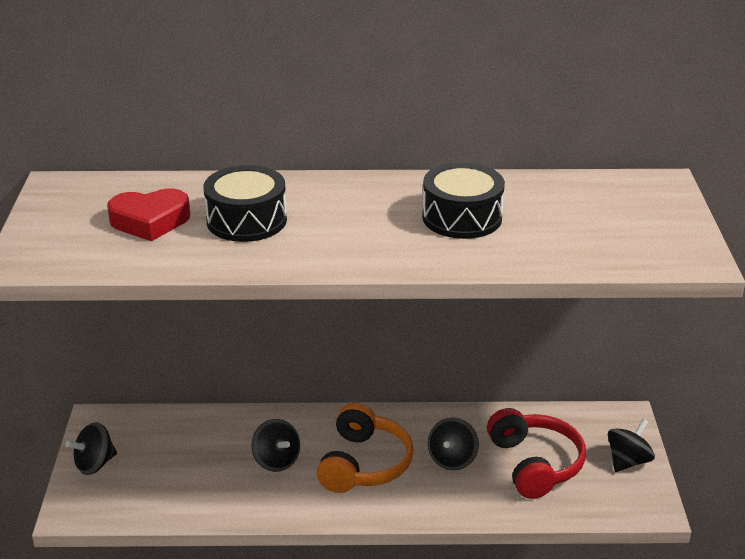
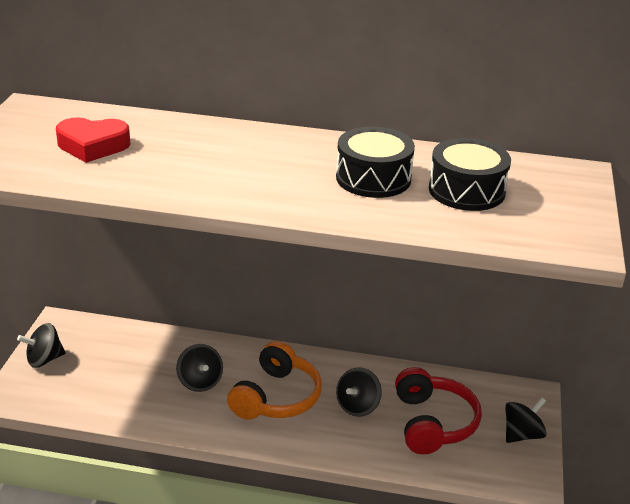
camera: 10 degrees right, 0 degrees up
(246, 220) = (177, 156): black drum -> black drum (466, 190)

